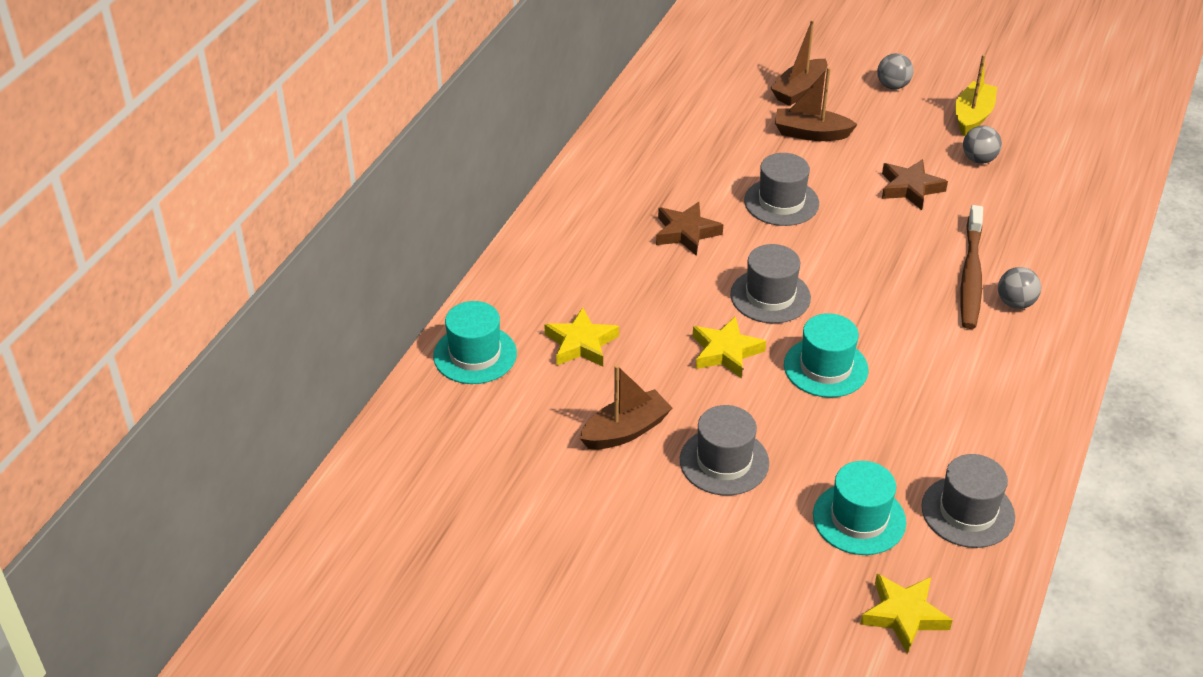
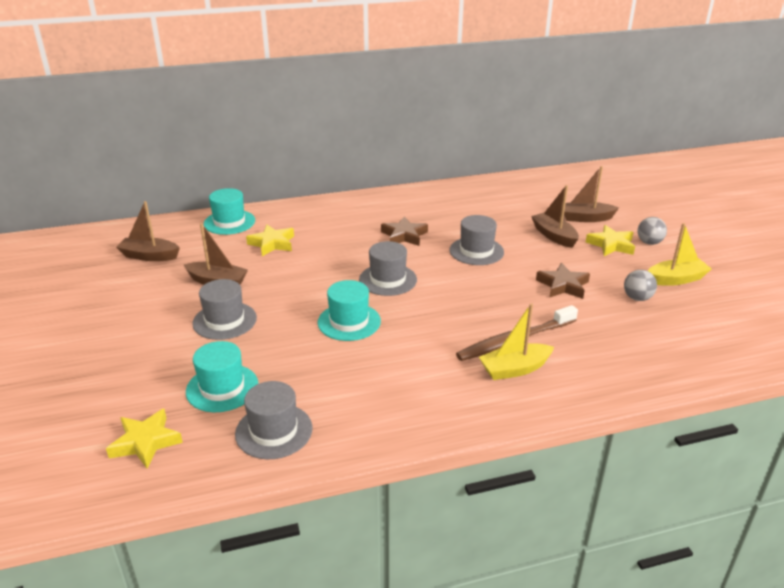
camera: 50 degrees right, 10 degrees down
(485, 465) = (149, 256): none -> brown boat
(725, 352) = (320, 285): yellow star -> yellow star (611, 245)
(1015, 303) = (514, 369): grey ball -> yellow boat

